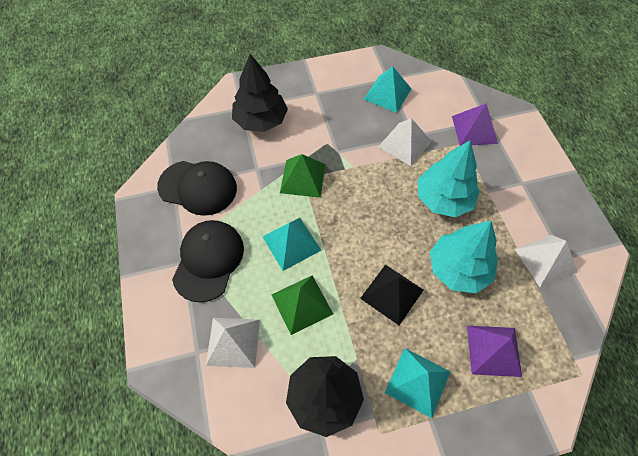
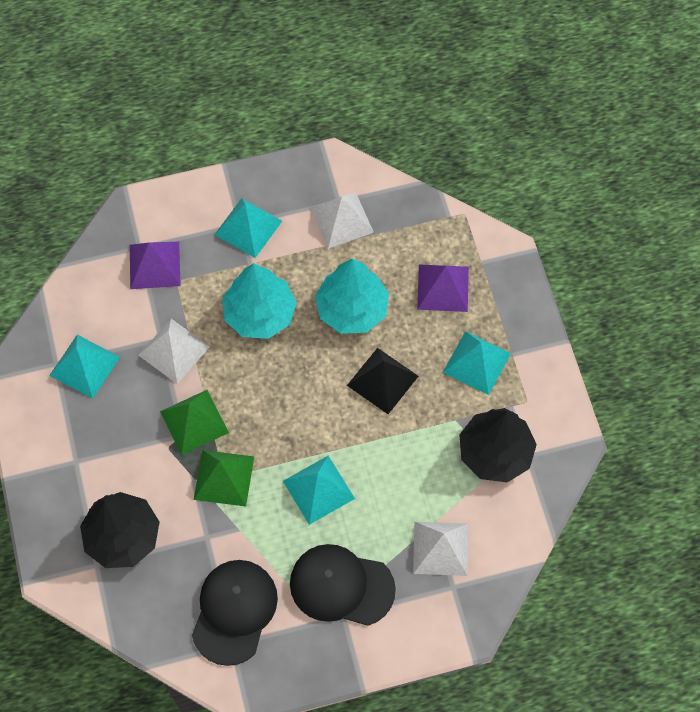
camera: 90 degrees left, 5 degrees up
(301, 304) = (395, 476): green pyramid -> green pyramid (194, 422)
(521, 189) = (248, 227): none -> turquoise pyramid

